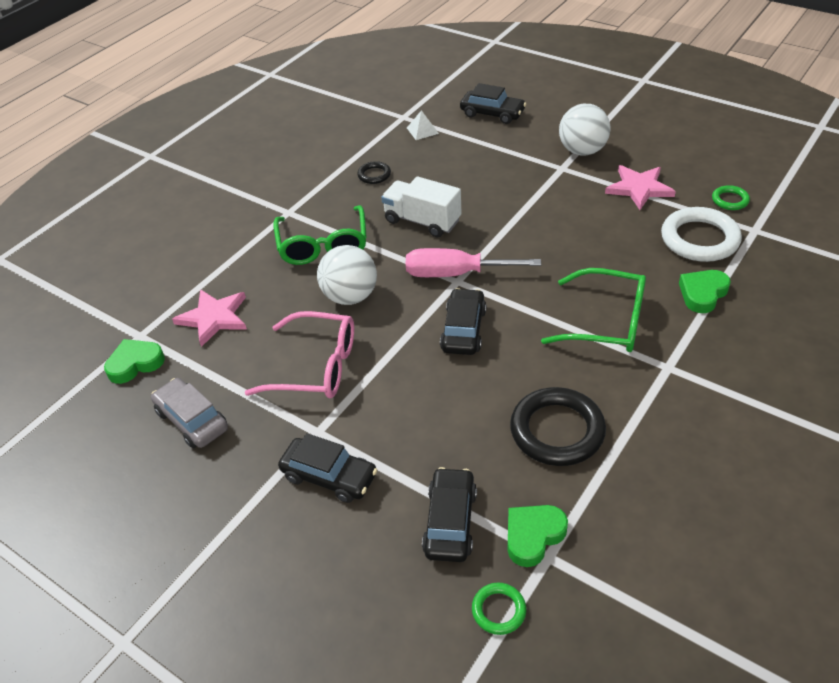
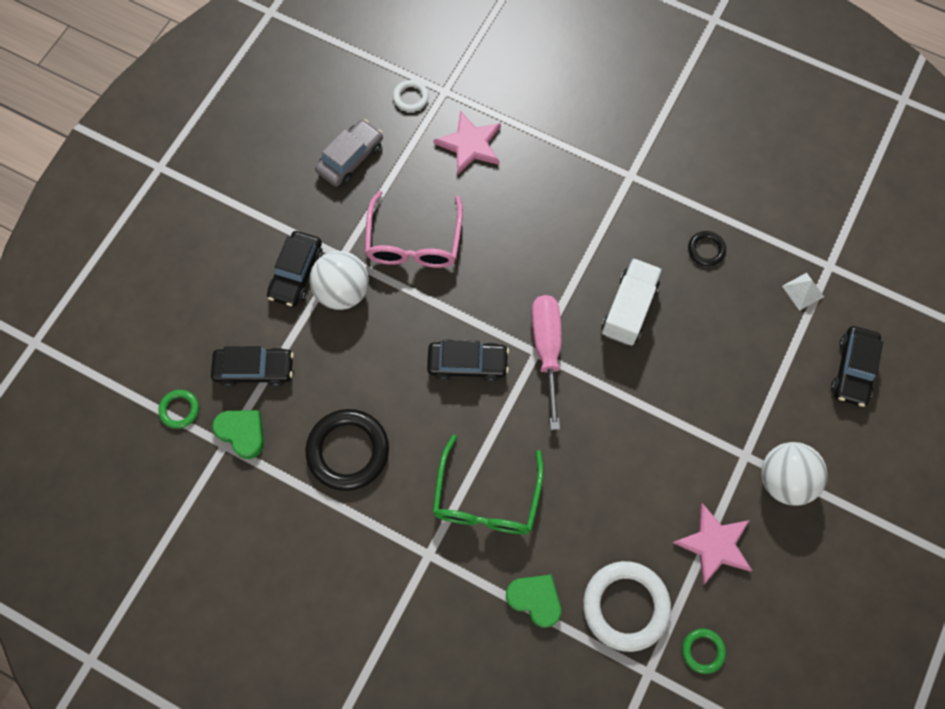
camera: 80 degrees right, 25 degrees up
(135, 364) = (411, 97): green heart -> white ring
(323, 245) = (580, 218): green glasses -> none
(350, 296) = (507, 256): white ball -> white ball (342, 291)

